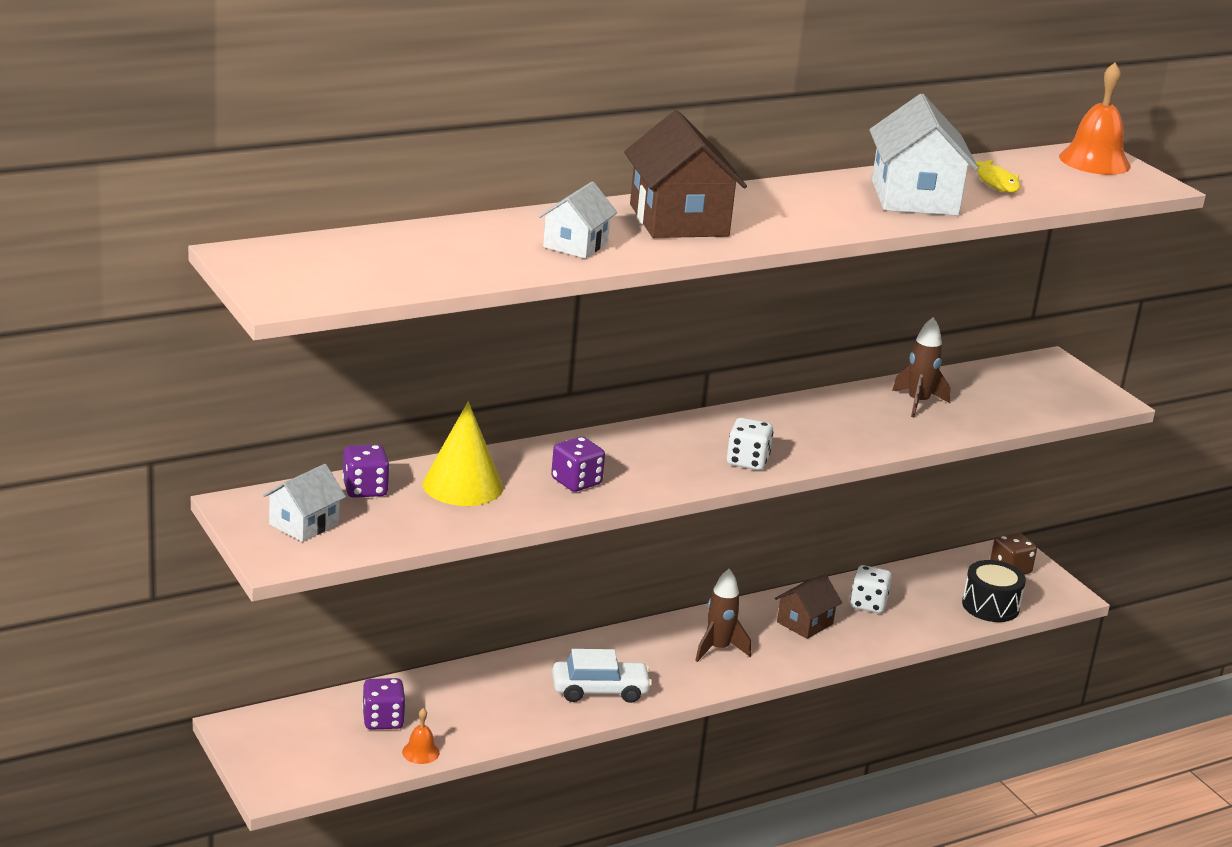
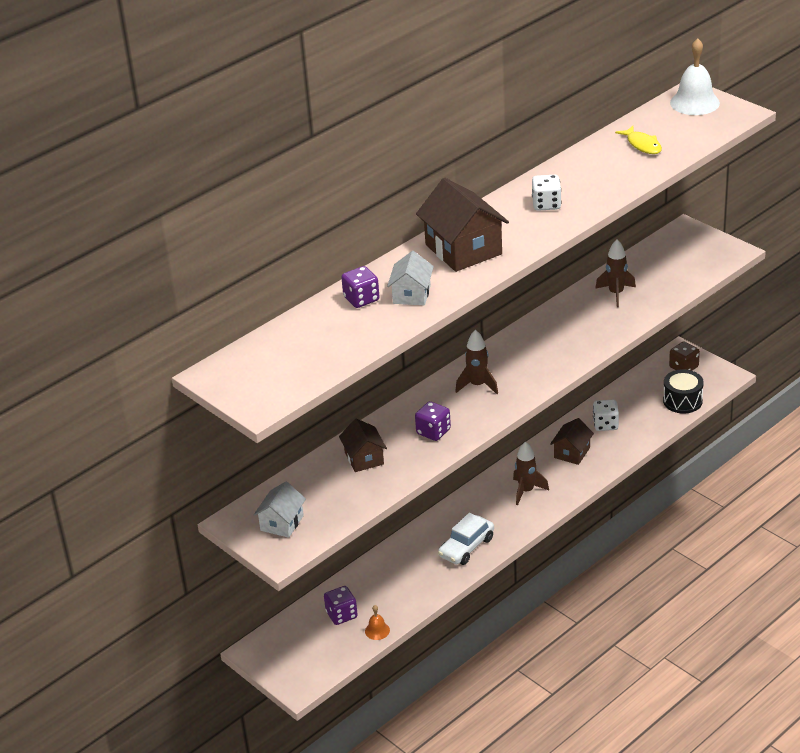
camera: 10 degrees left, 10 degrees up
(365, 489) = (304, 482): purple dice -> purple dice (361, 299)
(463, 485) = (364, 458): yellow cone -> brown house
(600, 690) = (466, 547): white car -> white car turned 150 degrees clockwise
(668, 449) = (477, 385): none -> brown rocket
(747, 461) = (531, 379): white dice -> white dice (546, 204)
(914, 198) = (598, 177): white house -> none
(1094, 161) = (694, 102): orange bell -> white bell

